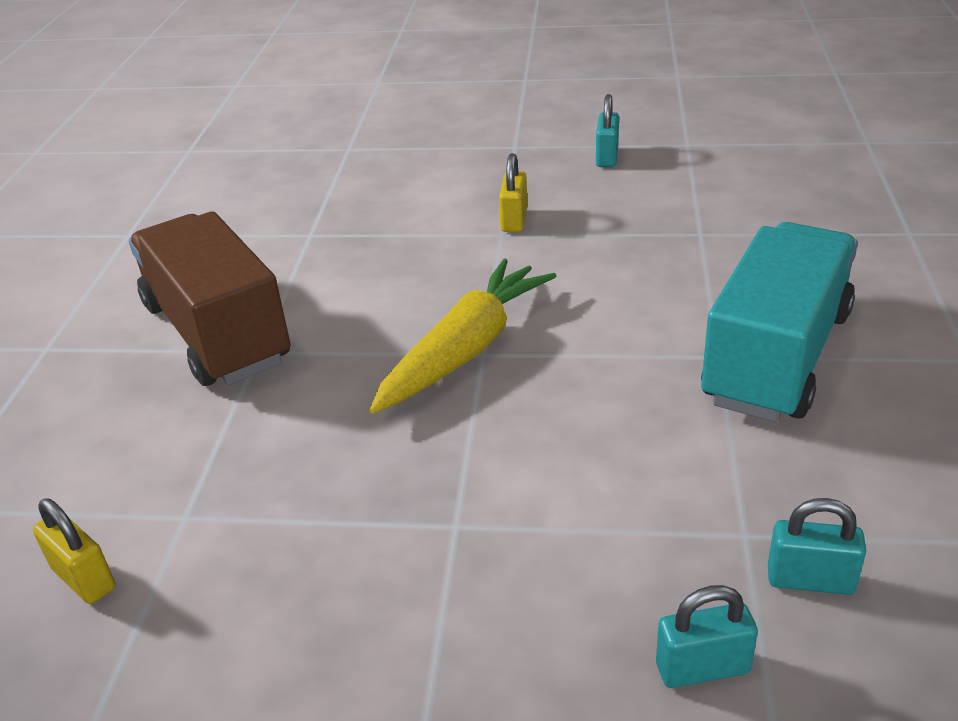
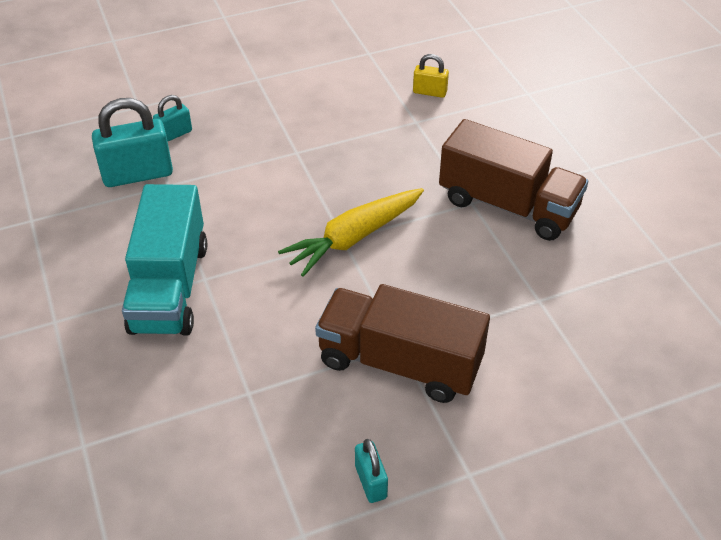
camera: 150 degrees right, 10 degrees up
(465, 350) = (354, 238): yellow carrot -> yellow carrot turned 45 degrees clockwise
(514, 220) = (399, 363): yellow padlock -> brown truck
(810, 580) = (138, 174): turquoise padlock -> turquoise padlock, size x1.89

